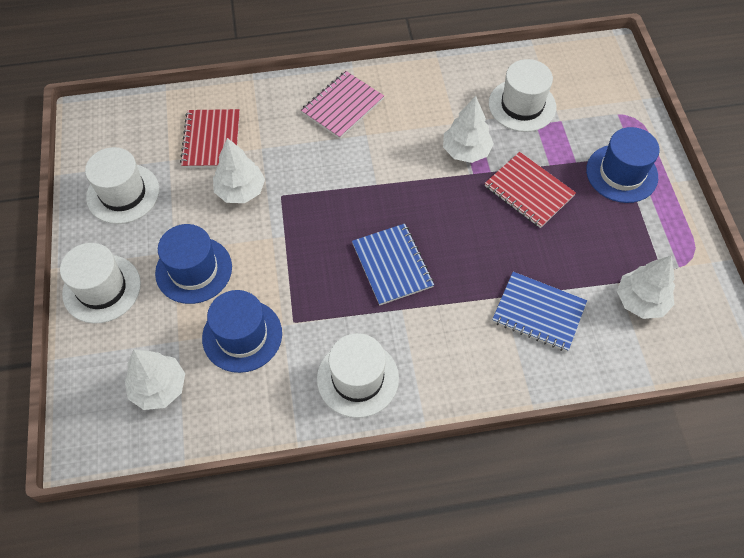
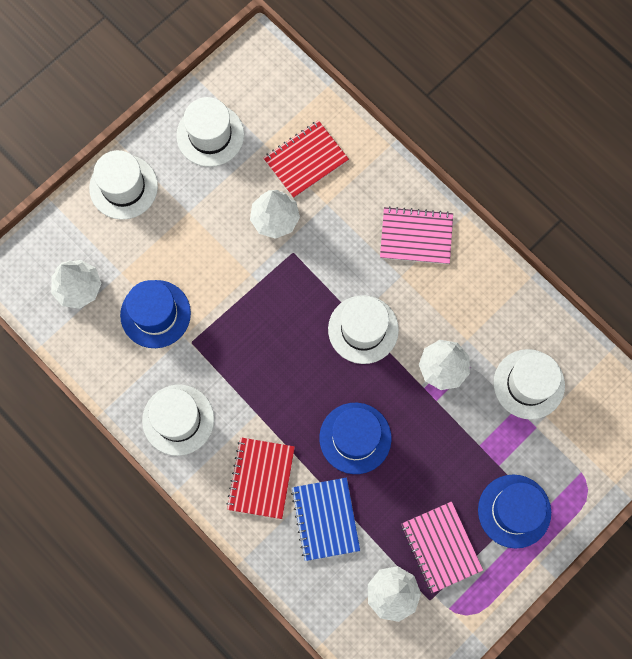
camera: 55 degrees right, 15 degrees up
(194, 270) = (183, 239): blue hat -> blue hat (355, 438)
(390, 185) = (363, 329): none -> white hat
(392, 265) = (289, 381): blue notebook -> none
(529, 191) = (438, 444): red notebook -> red notebook (261, 478)
(620, 241) = (441, 547): none -> pink notebook

